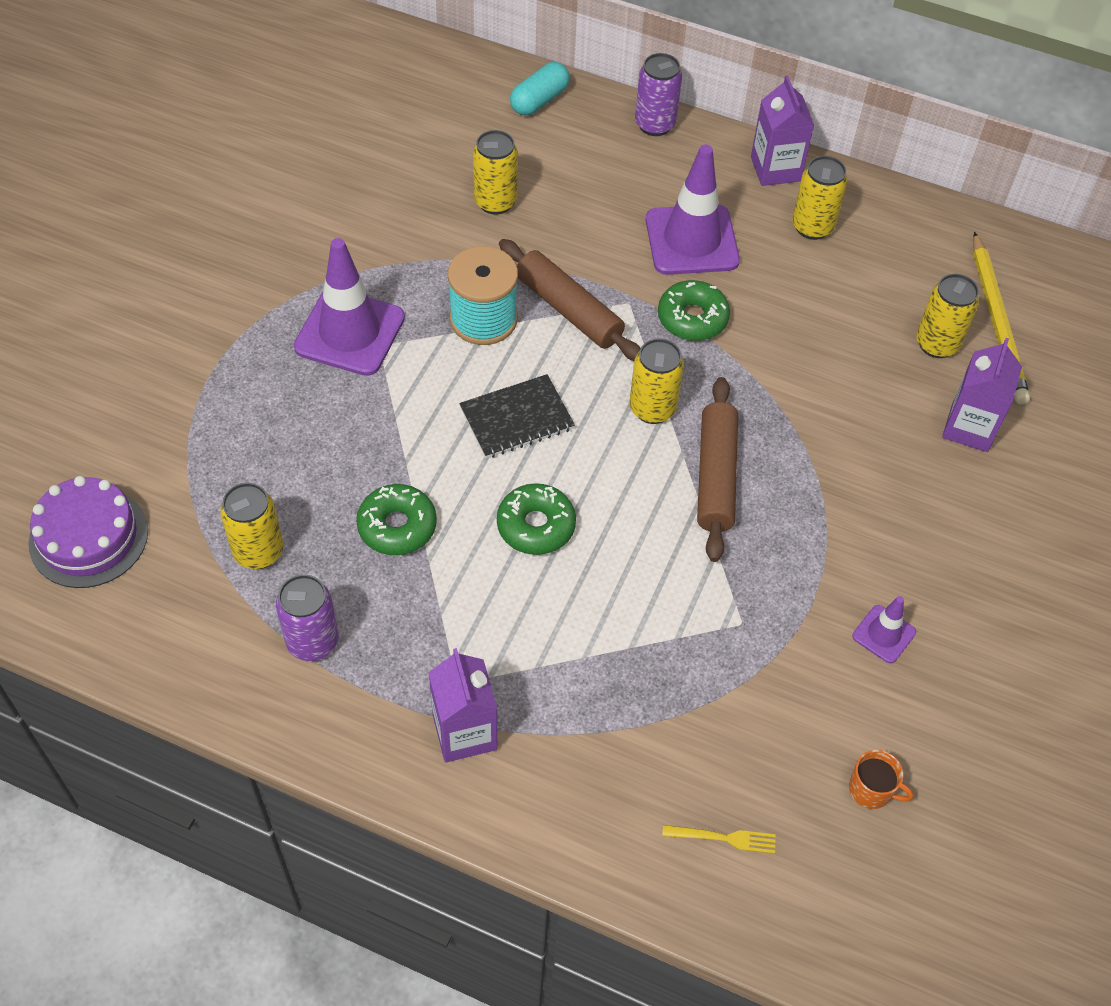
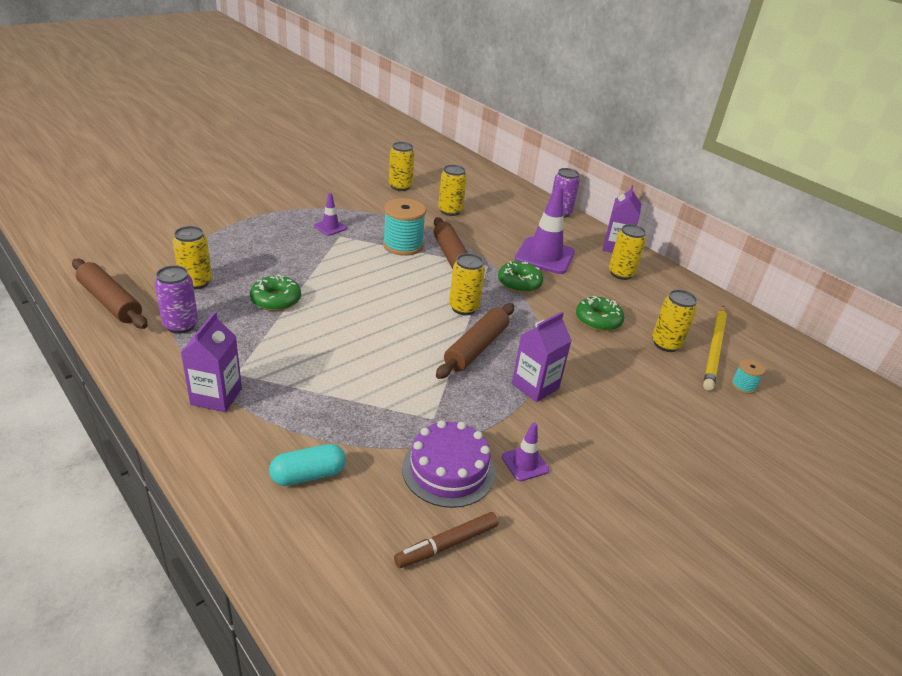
camera: 25 degrees right, 20 degrees down
(88, 537) = (125, 247): purple cake -> purple cake (448, 470)
(176, 652) = (110, 302): none -> brown rolling pin
(349, 332) = (330, 227): purple traffic cone -> purple traffic cone, size x0.49
(379, 177) = (400, 187): none -> yellow can
(516, 418) = (383, 285): black notebook -> none
(536, 526) = (350, 328): green donut -> green donut (598, 320)
(539, 100) = (505, 188): turquoise capsule -> turquoise capsule (308, 475)
(725, 838) = (320, 523): yellow fork -> none
(871, 790) = (447, 545): orange mug -> brown marker
(969, 427) = (662, 388): purple carton -> purple carton (535, 386)
(1057, 373) = (743, 386): none -> turquoise spool

